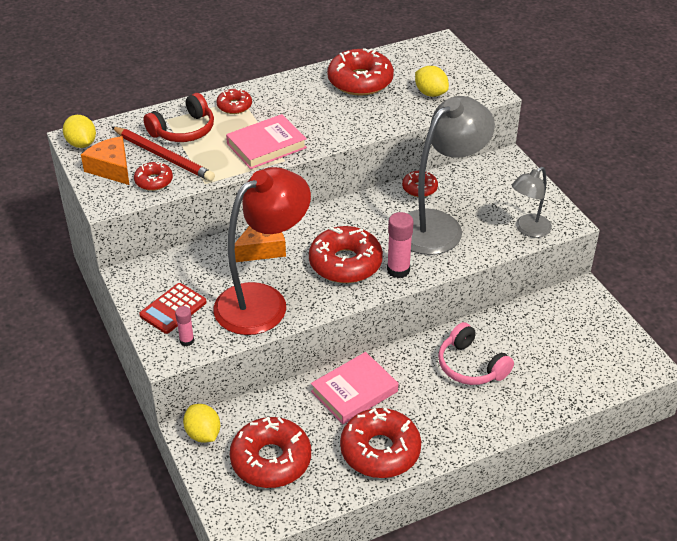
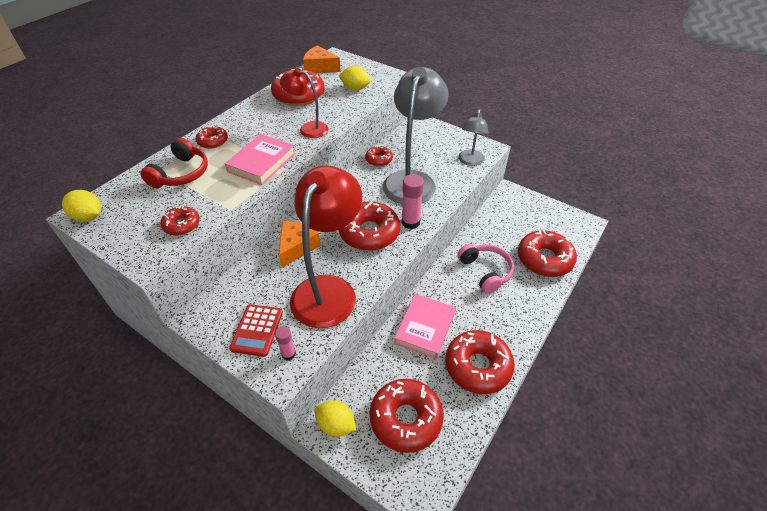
camera: 30 degrees left, 5 degrees up
(111, 168) = (133, 228): orange cheese -> orange cheese (320, 67)
(163, 156) = (176, 201): red pencil -> none
(340, 124) = (308, 128): none -> red lamp
(470, 366) = (485, 271): pink headphones -> pink headphones turned 135 degrees counterclockwise
(555, 383) = (544, 259): none -> red donut

